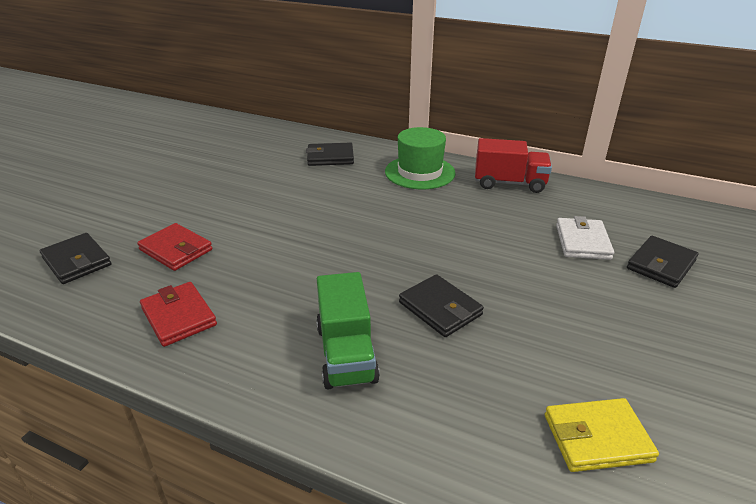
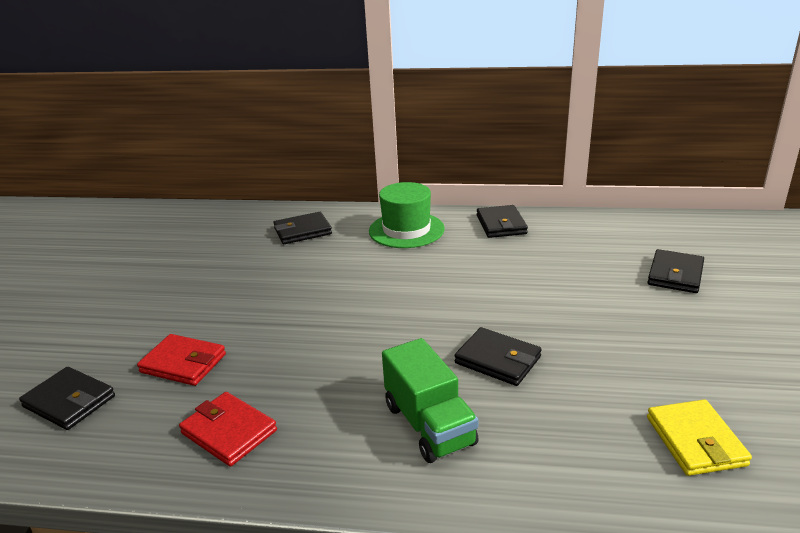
camera: 15 degrees left, 5 degrees down
(509, 183) = (501, 225): red truck -> black wallet
(582, 242) = (597, 268): white wallet -> none
(597, 438) = (695, 441): yellow wallet -> yellow wallet turned 75 degrees counterclockwise

